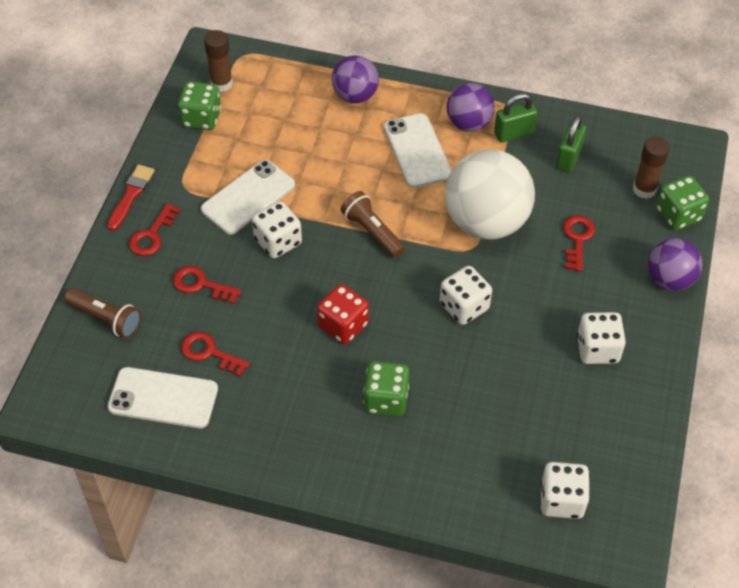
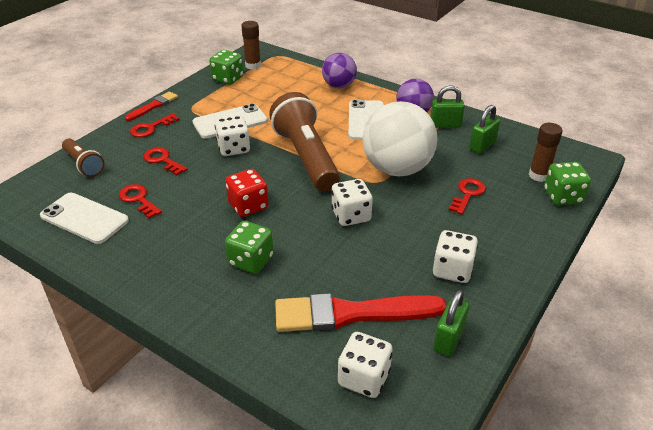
camera: 20 degrees right, 15 degrees down
(372, 232) = (305, 157): brown flashlight -> brown flashlight, size x1.92
(518, 433) = (350, 314): none -> red brush
(623, 433) = (449, 339): none -> green padlock
(669, 279) = (539, 237): purple ball -> none

